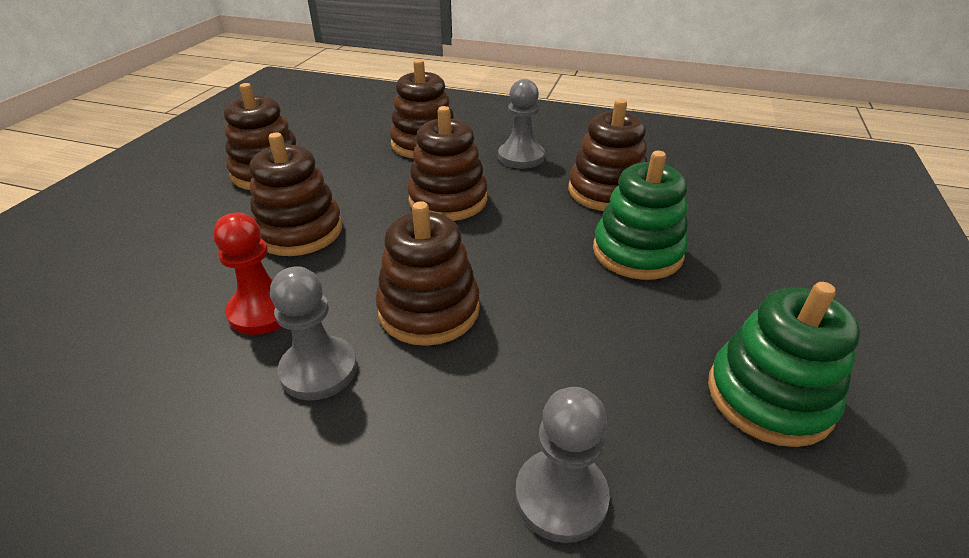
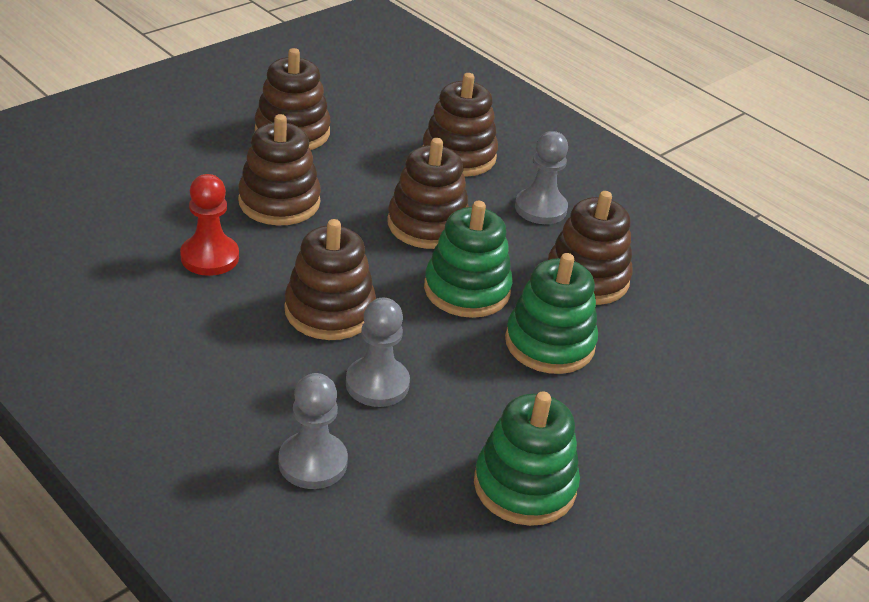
camera: 25 degrees right, 0 degrees up
(319, 370) = (219, 317): grey pawn -> grey pawn (377, 384)
(530, 238) = (467, 290): none -> green stacking toy

